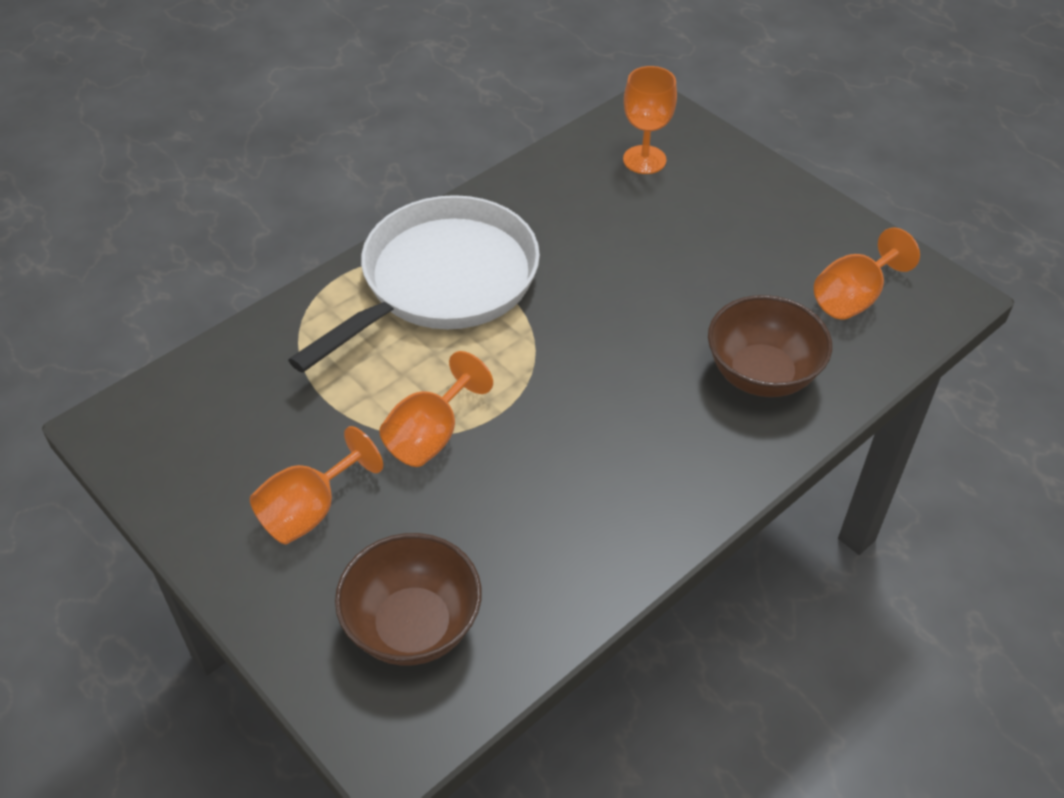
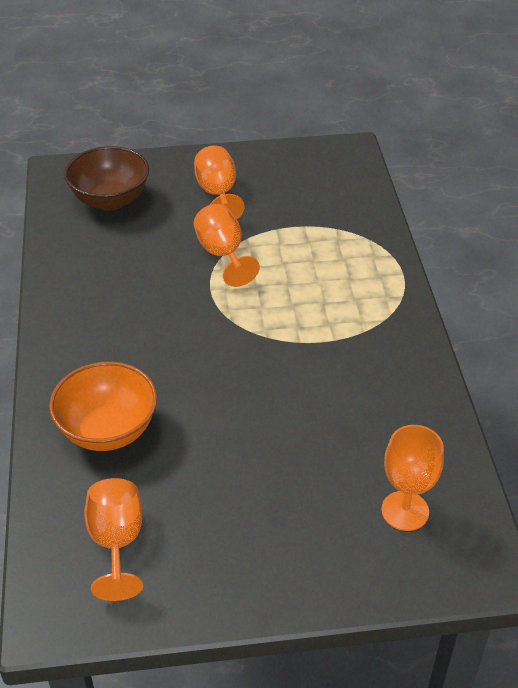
camera: 125 degrees right, 5 degrees down
(442, 282) = (353, 315): white pan -> none
(762, 374) = (108, 430): brown bowl -> orange bowl

